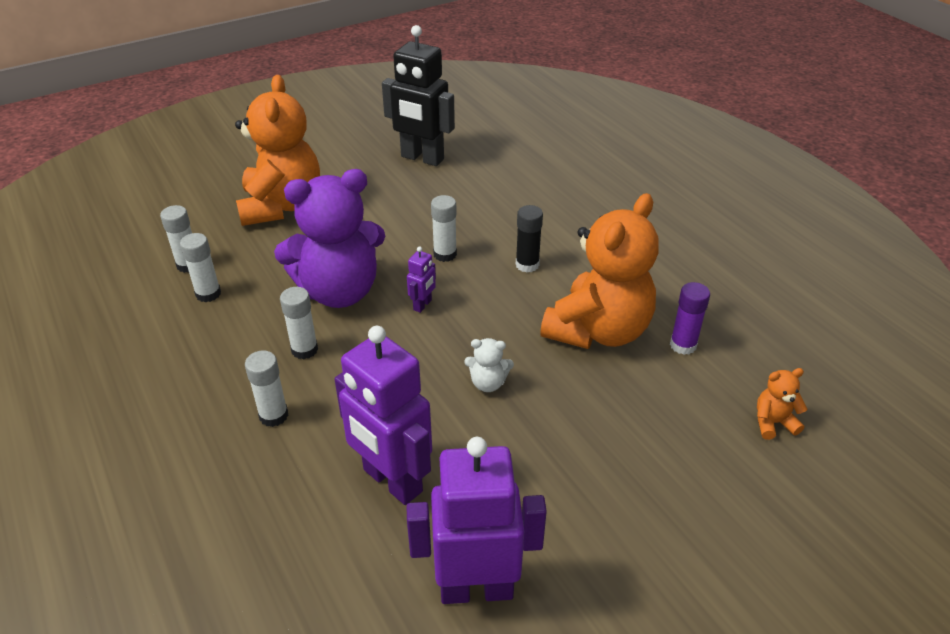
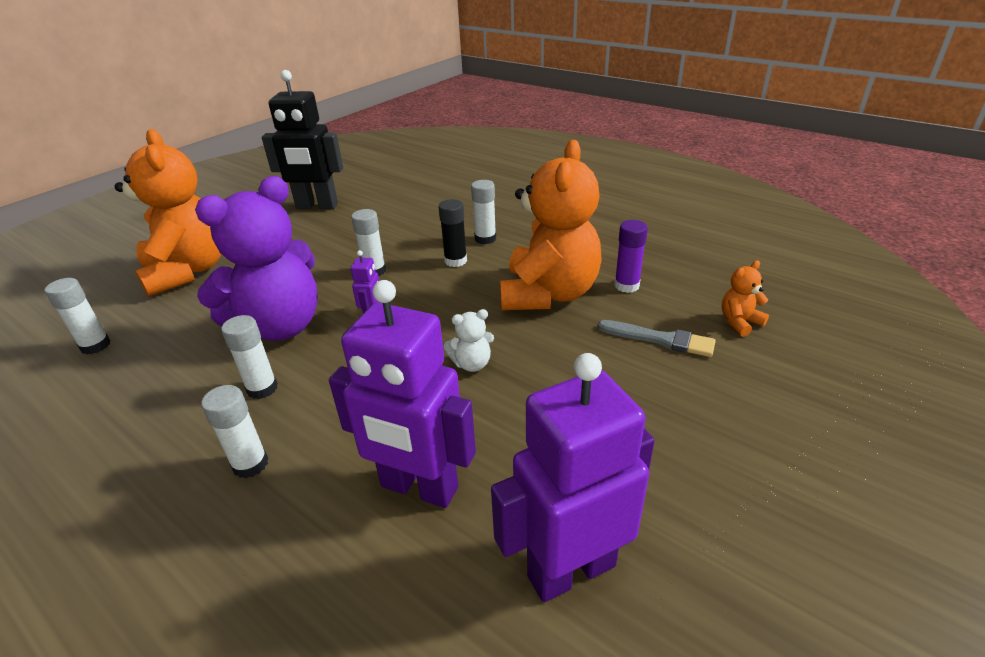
camera: 20 degrees left, 5 degrees down
(208, 294) = (128, 366): white glue stick -> white glue stick (485, 239)
(679, 415) = (660, 339): none -> grey brush

